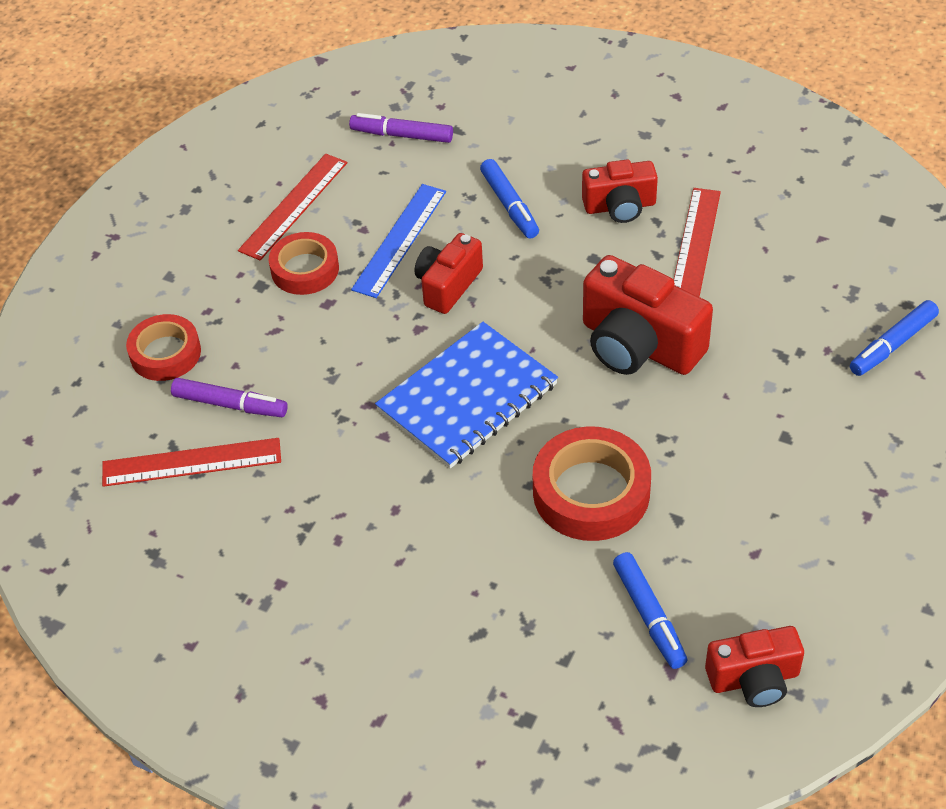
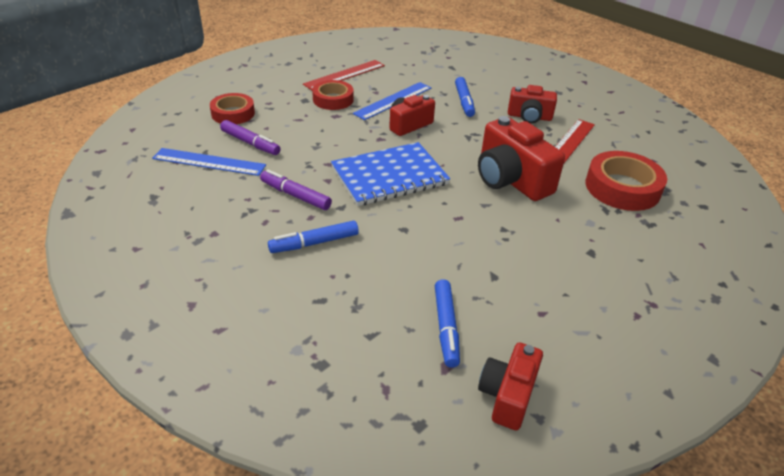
camera: 15 degrees right, 10 degrees down
(191, 463) = (209, 162): red ruler -> blue ruler
(402, 135) = (420, 62): purple marker -> purple marker (295, 195)
(591, 492) = (441, 244): red tape -> red tape (622, 188)
(754, 679) = (507, 395): red camera -> red camera turned 105 degrees clockwise
(892, 345) = (686, 224): blue marker -> blue marker (314, 243)

